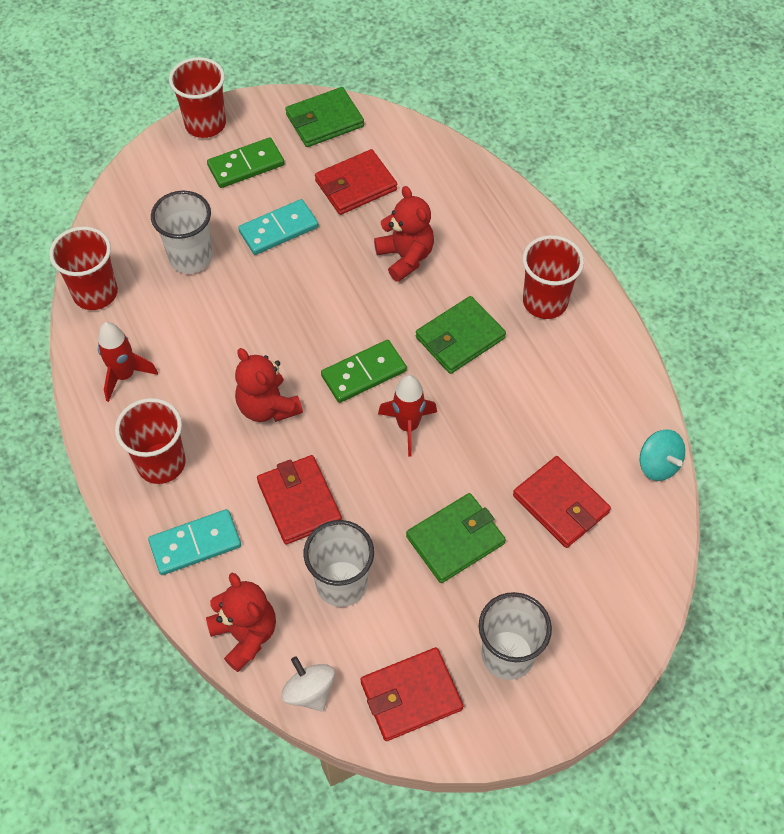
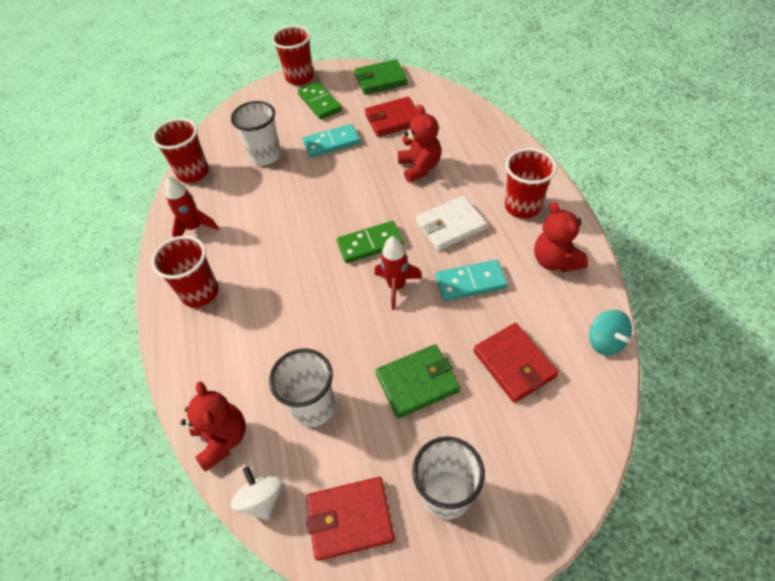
camera: 15 degrees right, 5 degrees down
(195, 544) = (206, 357): turquoise domino -> turquoise domino (470, 282)
(246, 165) = (320, 103): green domino -> green domino turned 75 degrees clockwise
(268, 407) = (291, 260): red teddy bear -> red teddy bear (555, 261)
(299, 501) = (296, 334): red wallet -> none
(460, 337) = (450, 226): green wallet -> white wallet

